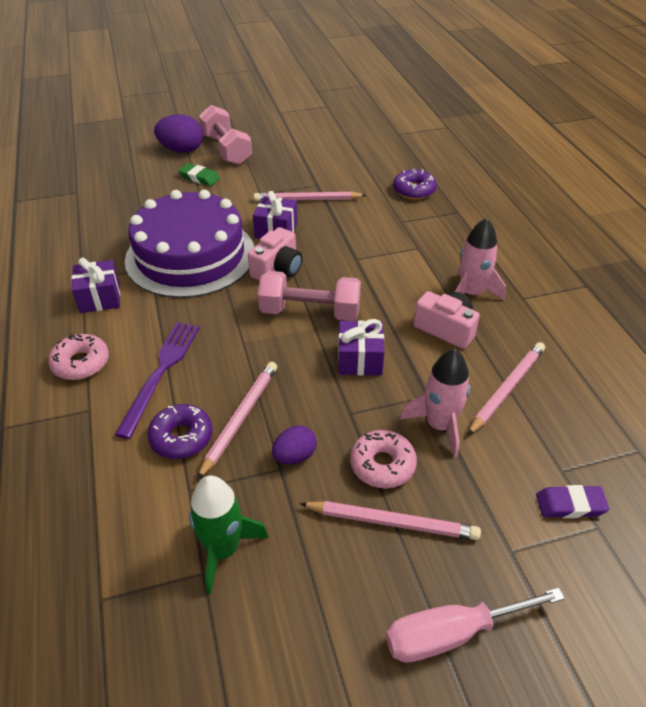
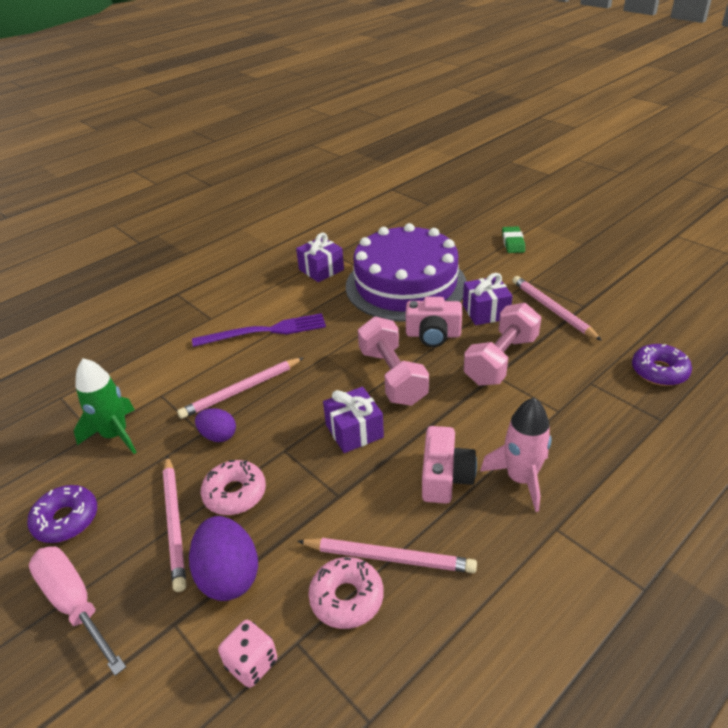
camera: 65 degrees right, 5 degrees down
(81, 363) = (251, 294): pink donut -> pink donut (346, 598)
(181, 437) = (207, 370): purple donut -> purple donut (66, 520)
(182, 150) = (540, 218): purple egg -> purple egg (228, 576)
(226, 149) = (571, 236): pink dumbbell -> pink dumbbell (501, 360)
(240, 418) = (241, 390): pink pencil -> pink pencil turned 150 degrees clockwise
(439, 425) = (304, 517): pink rocket -> none
(570, 505) = (251, 663): purple eraser -> pink dice

